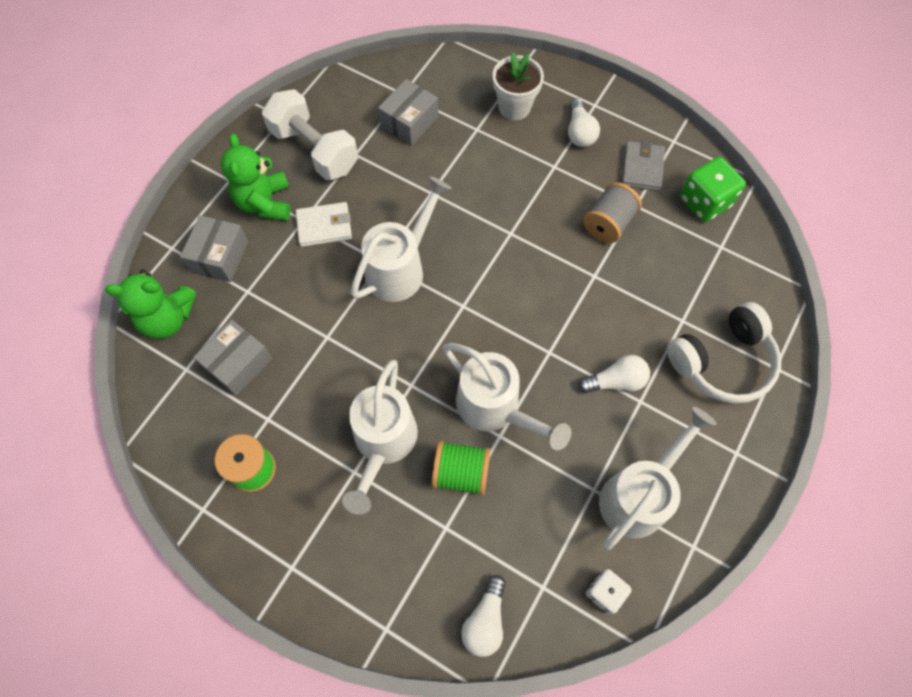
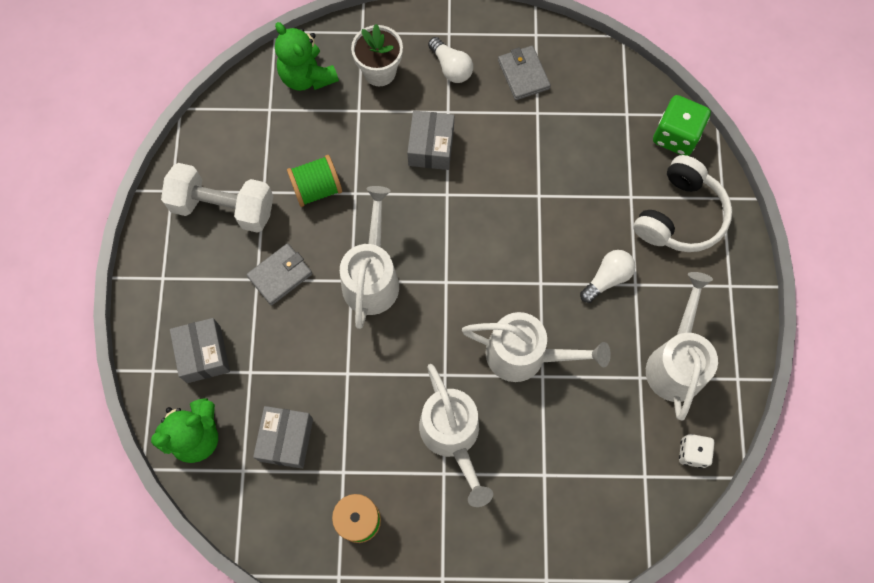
camera: 30 degrees left, 5 degrees up
(265, 203) = (211, 282): green teddy bear -> green teddy bear (307, 76)
(324, 226) = (280, 275): white wallet -> grey wallet
(409, 122) = (294, 135): grey box -> grey box (431, 147)
(461, 473) = (529, 424): green spool -> green spool (317, 188)
(485, 620) = (617, 527): white light bulb -> none
(608, 223) = (524, 142): grey spool -> none
(704, 202) = (592, 80): green dice -> green dice (676, 135)

